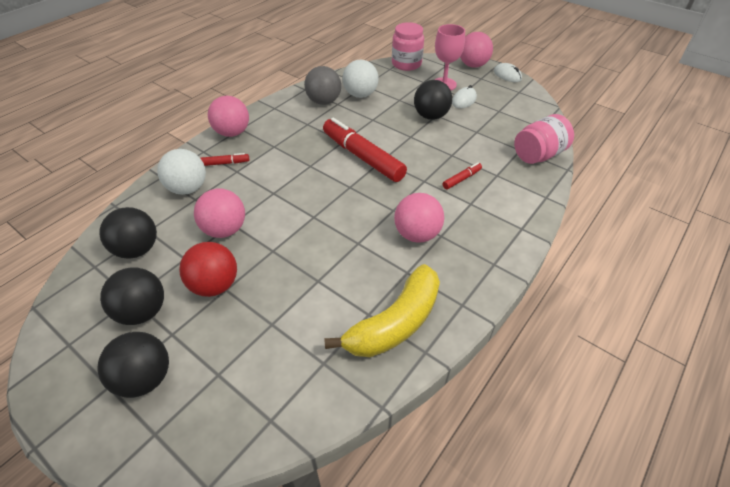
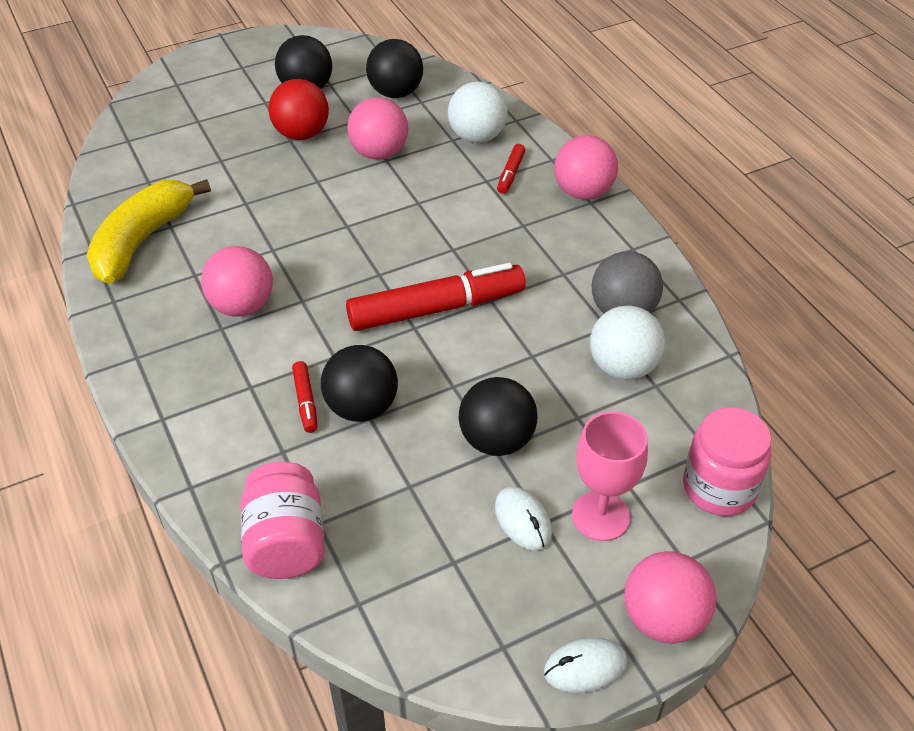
camera: 115 degrees right, 0 degrees up
(145, 378) = (231, 84): black ball -> black ball (361, 407)
(395, 323) = (142, 241): yellow banana -> yellow banana turned 45 degrees clockwise

